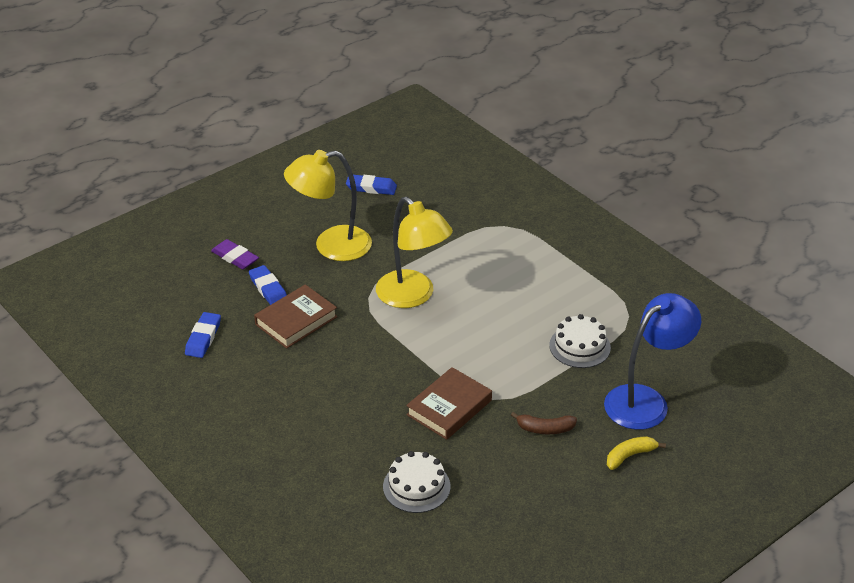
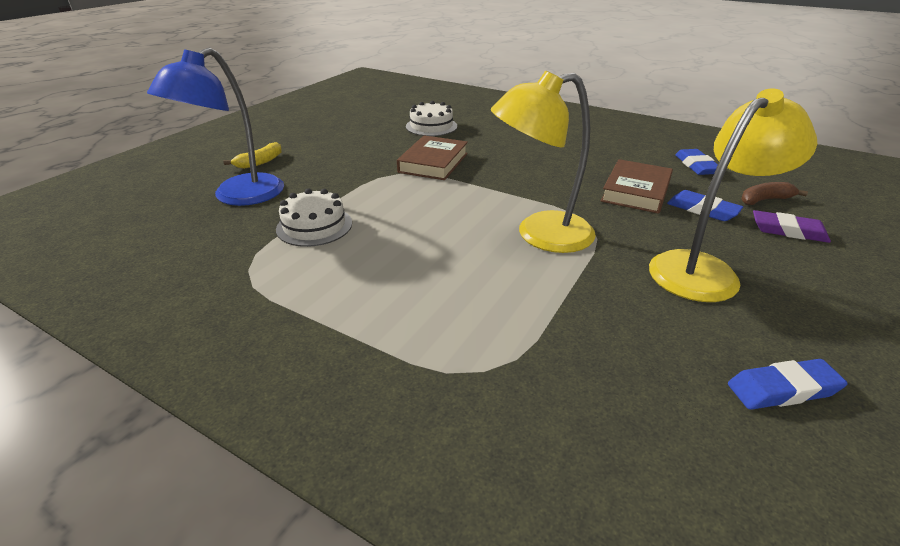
camera: 160 degrees right, 5 degrees down
(413, 296) = (540, 235): yellow lamp -> yellow lamp turned 45 degrees counterclockwise
(545, 429) = (340, 164): brown banana -> brown banana (764, 200)

